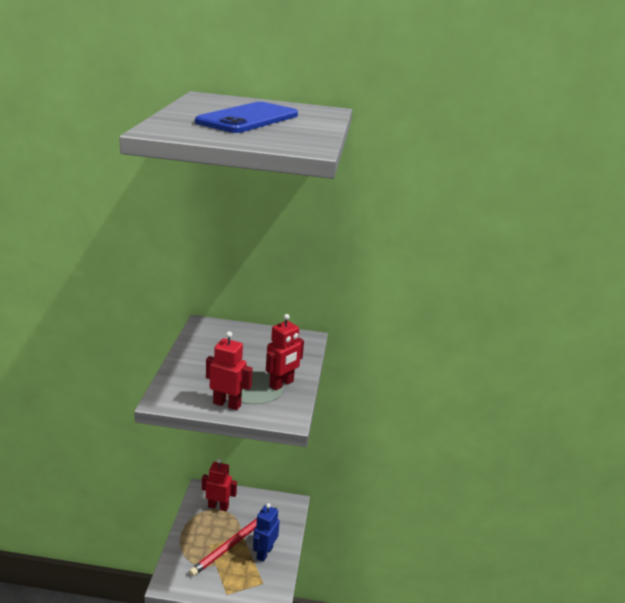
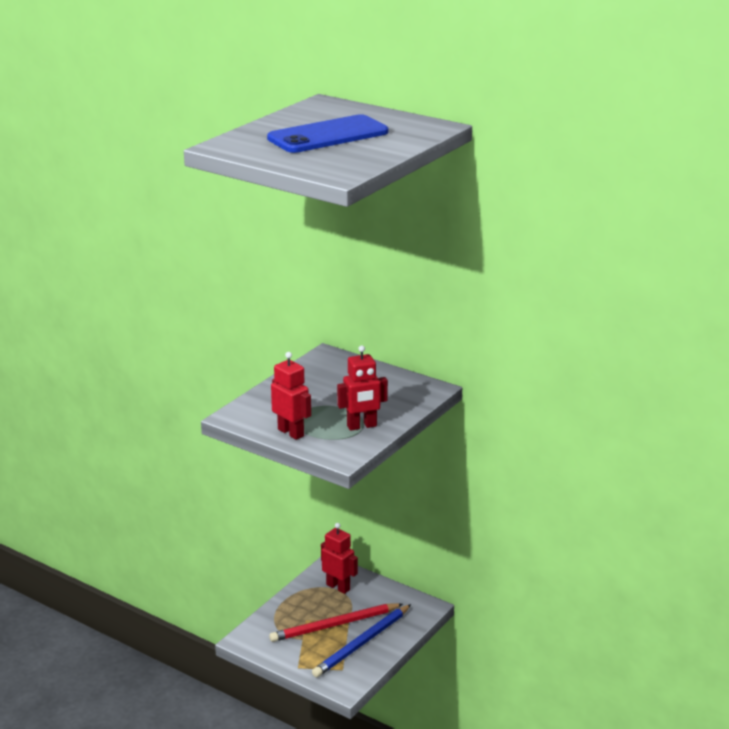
camera: 30 degrees right, 0 degrees up
(264, 553) = (362, 643): blue robot -> blue pencil

